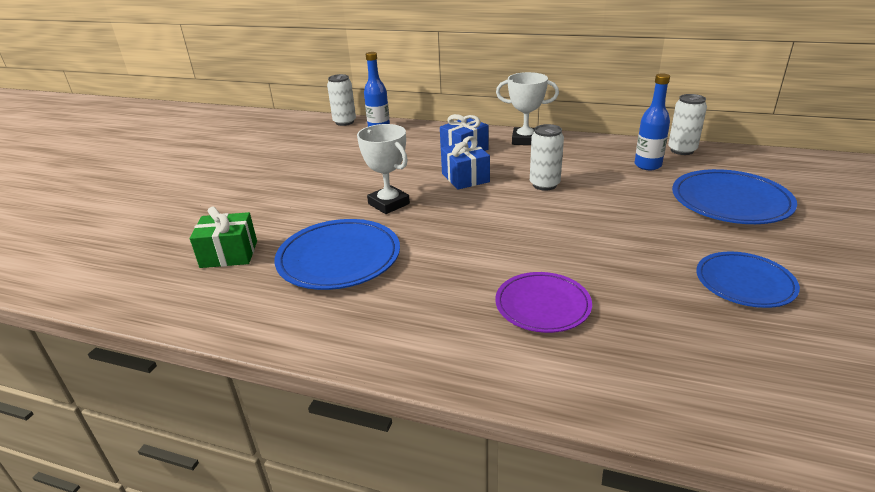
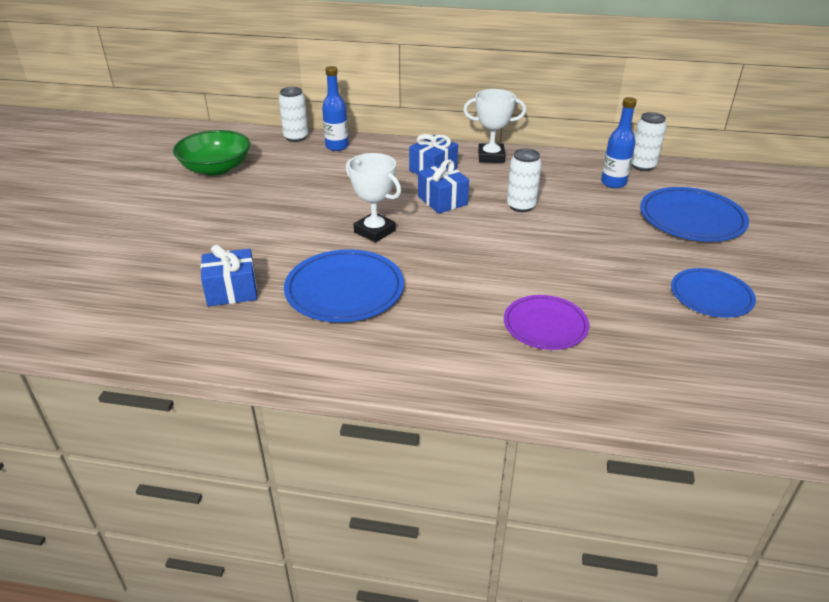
camera: 10 degrees left, 5 degrees up
(229, 254) = (232, 291): green gift -> blue gift
(262, 146) = (216, 168): none -> green bowl

